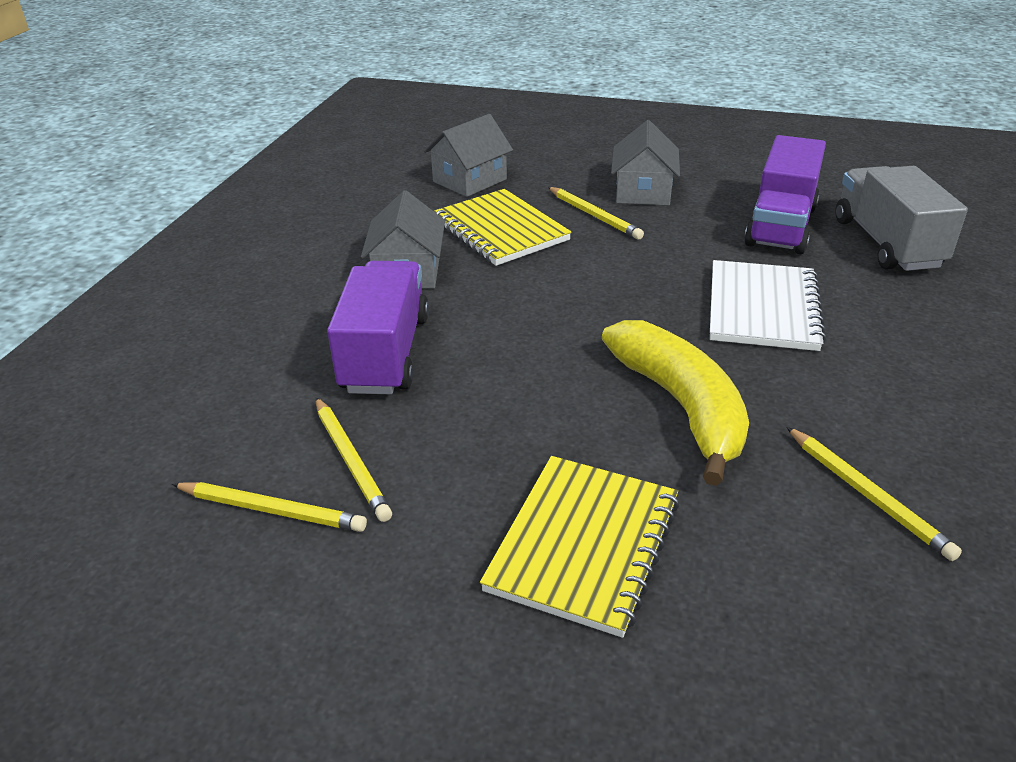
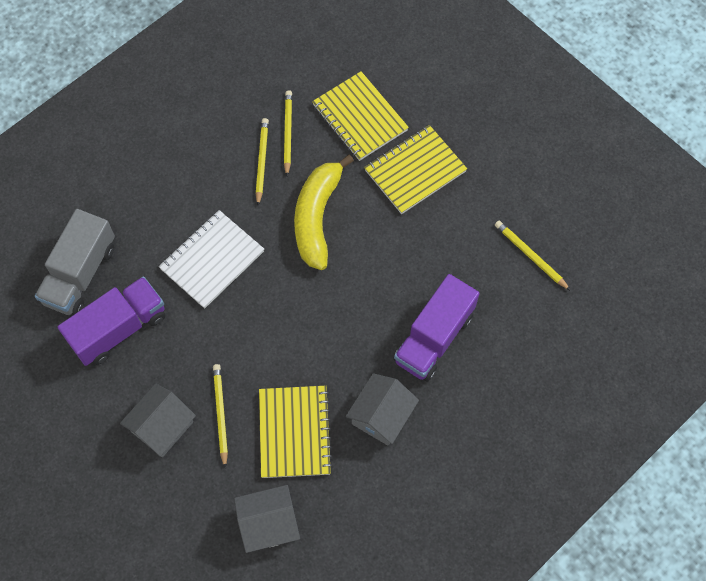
camera: 150 degrees left, 30 degrees up
(351, 460) = (485, 267): yellow pencil -> yellow pencil (262, 161)
(778, 588) = (360, 118): none -> yellow notebook

